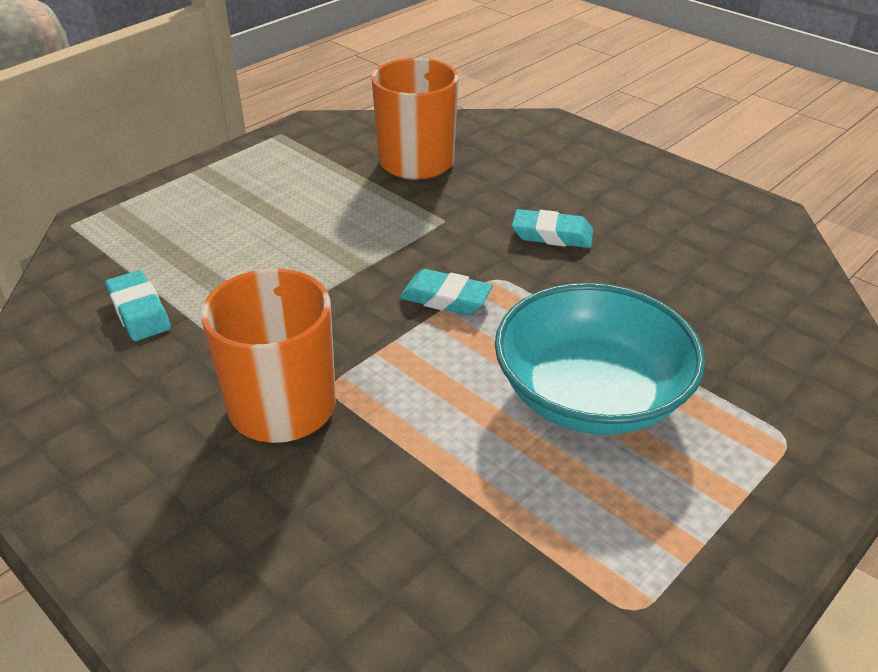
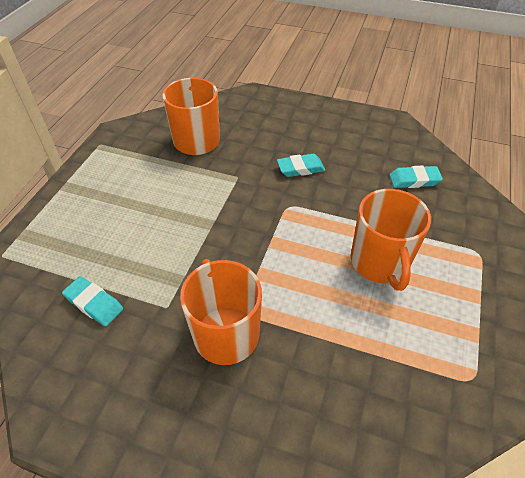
camera: 25 degrees left, 10 degrees up
(445, 298) = (270, 229): turquoise eraser -> turquoise eraser (414, 180)
(591, 394) = (379, 263): turquoise bowl -> orange mug

